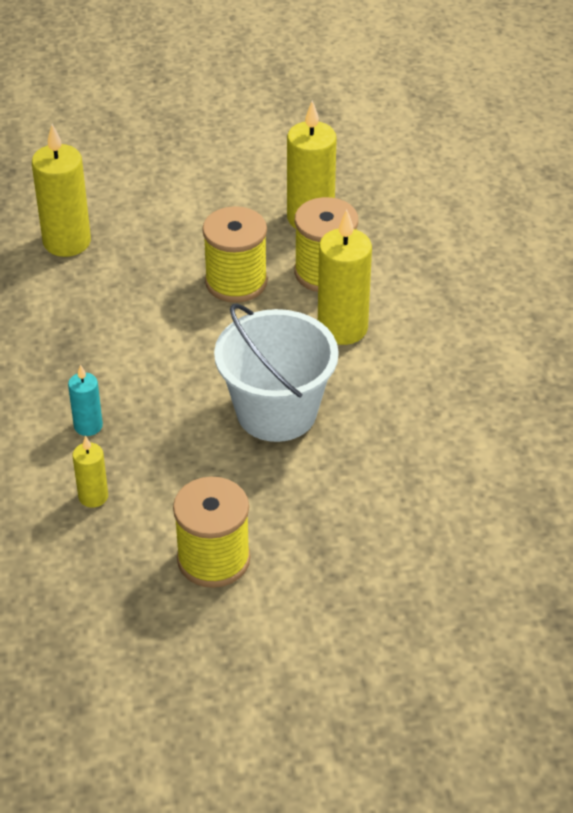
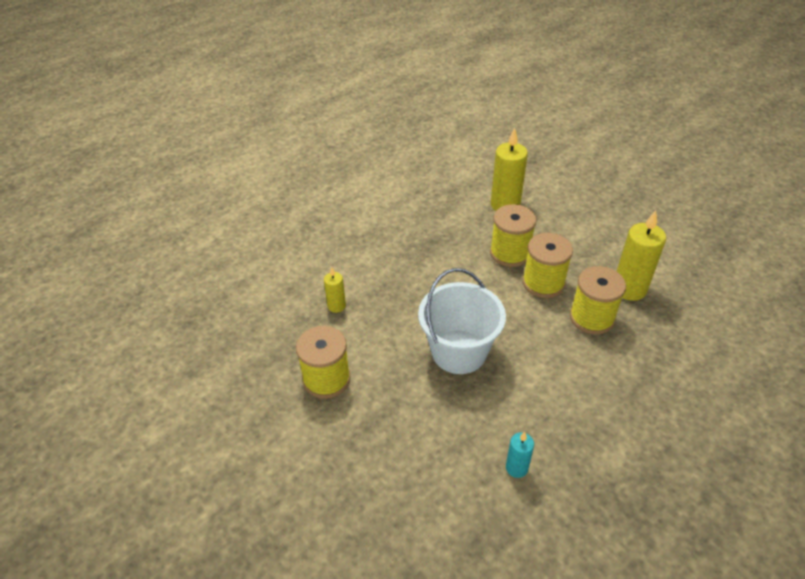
camera: 60 degrees right, 0 degrees up
(88, 426) = (384, 279): turquoise candle -> turquoise candle (516, 468)
(159, 284) = (510, 253): none -> yellow spool
(342, 328) = (554, 349): yellow candle -> none

